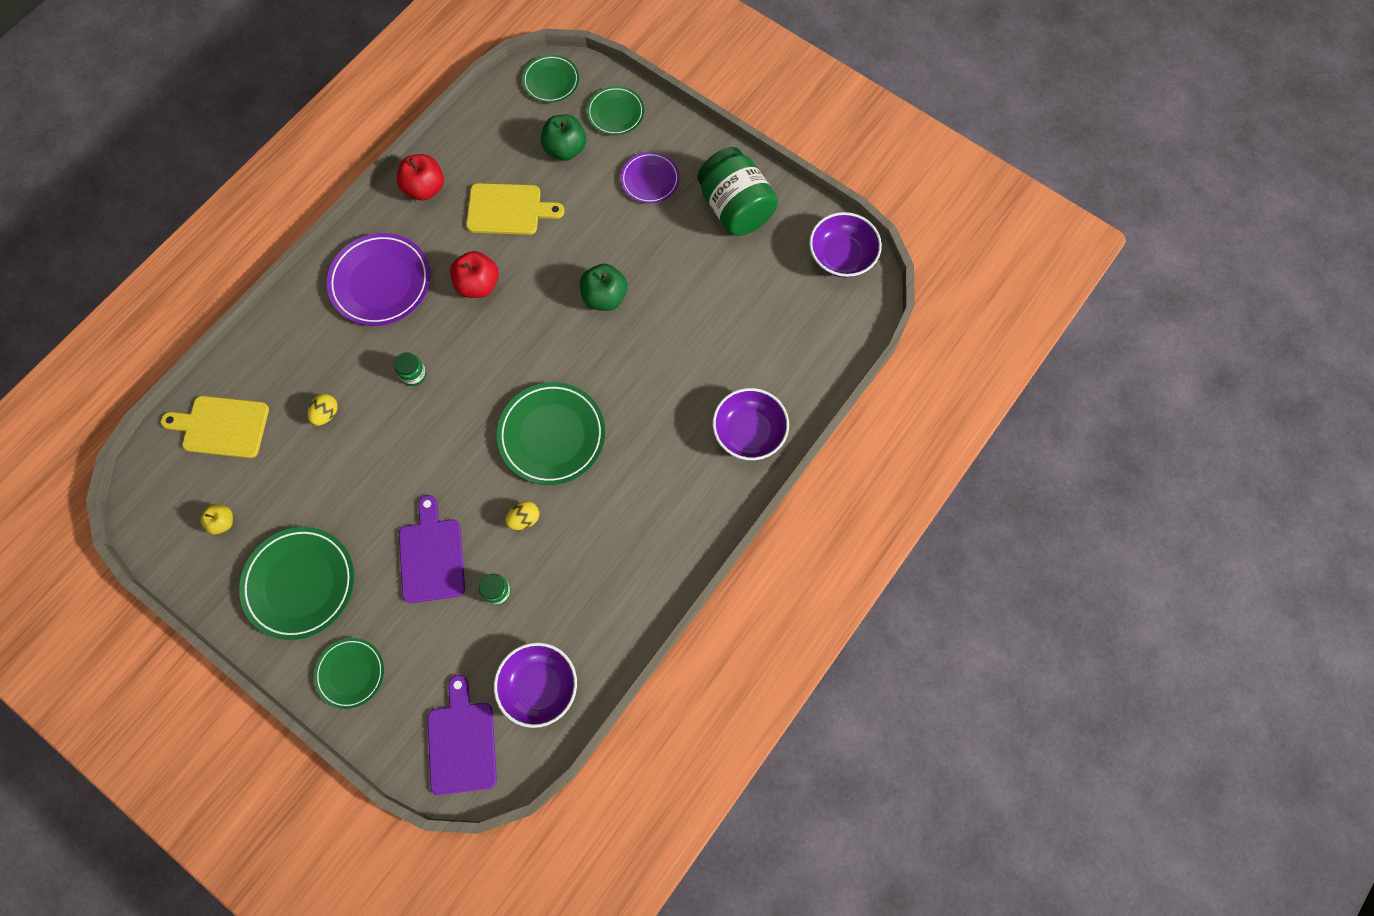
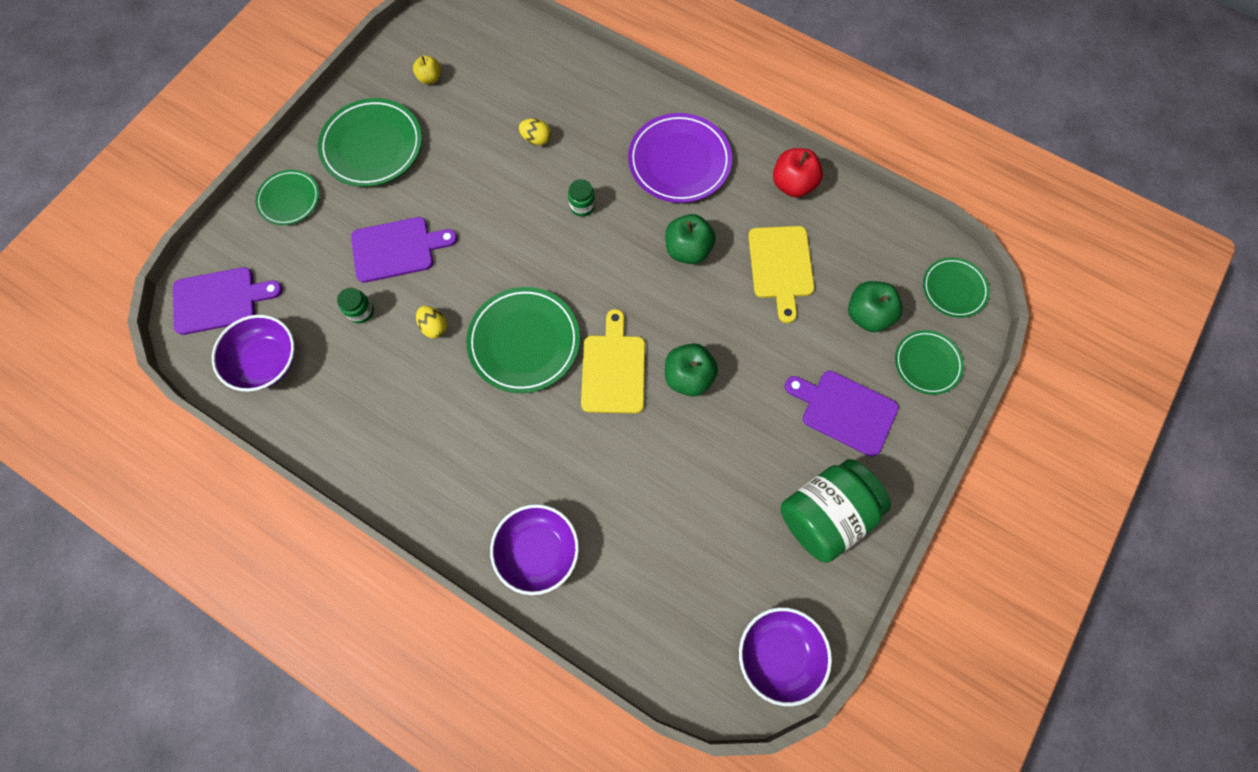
camera: 85 degrees right, 0 degrees up
(222, 426) = (519, 60): yellow cutting board -> yellow cutting board (613, 369)
(478, 285) = (687, 250): red apple -> green apple
(650, 180) = (845, 411): purple plate -> purple cutting board

